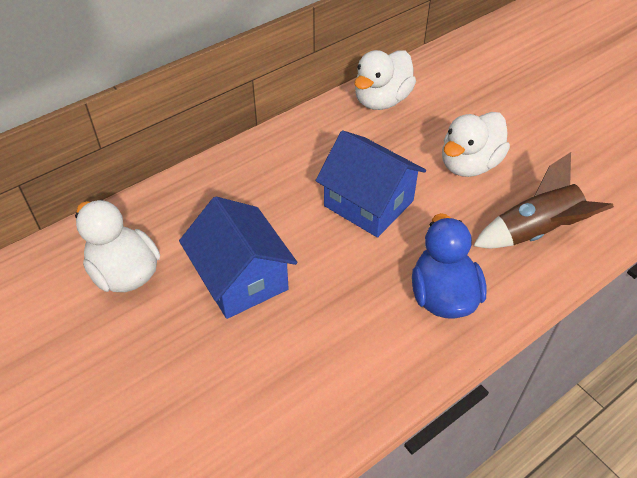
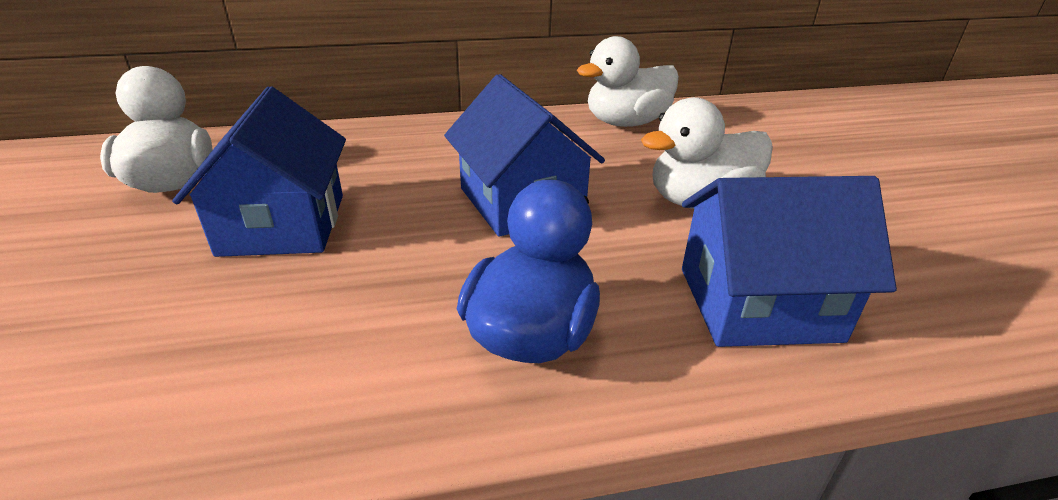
camera: 25 degrees right, 15 degrees down
(535, 232) = (758, 303): brown rocket -> blue house

